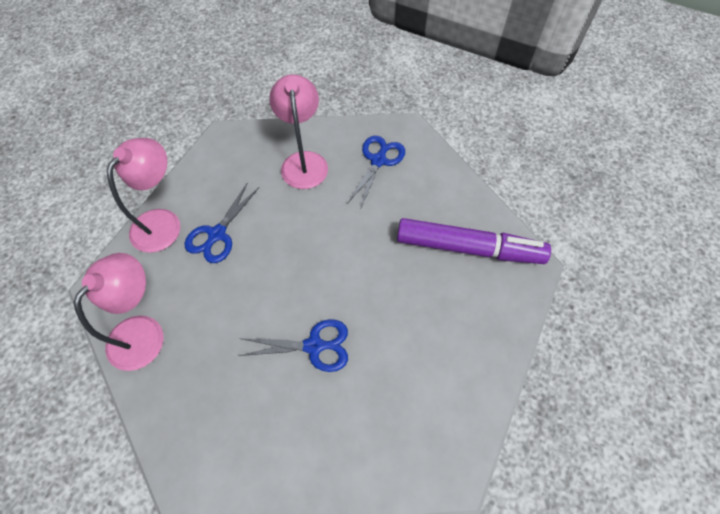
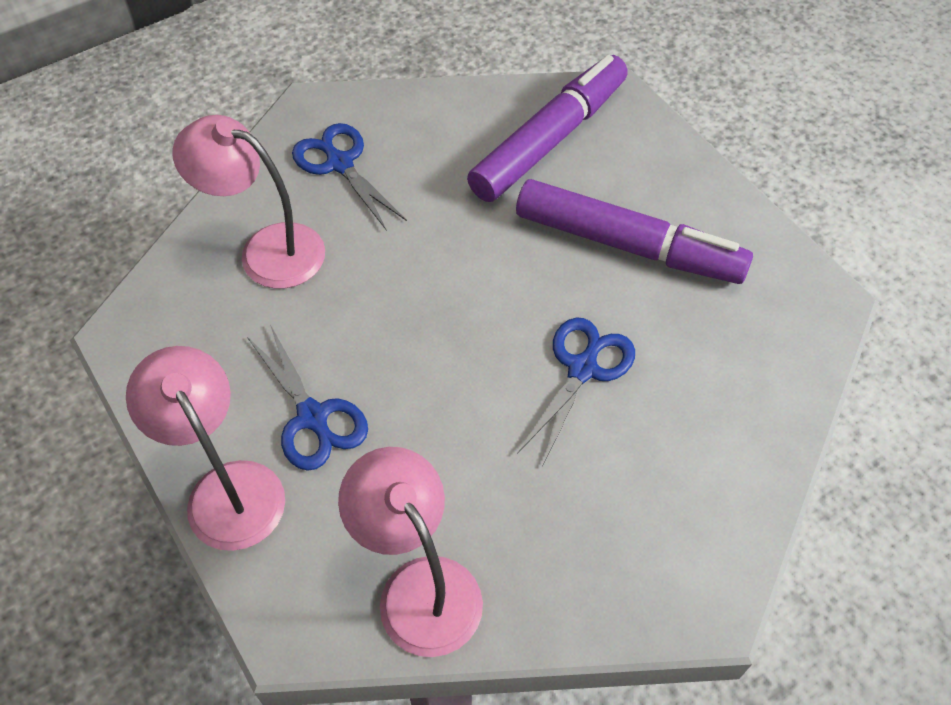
camera: 60 degrees left, 5 degrees down
(418, 329) = (628, 245): none -> purple marker

